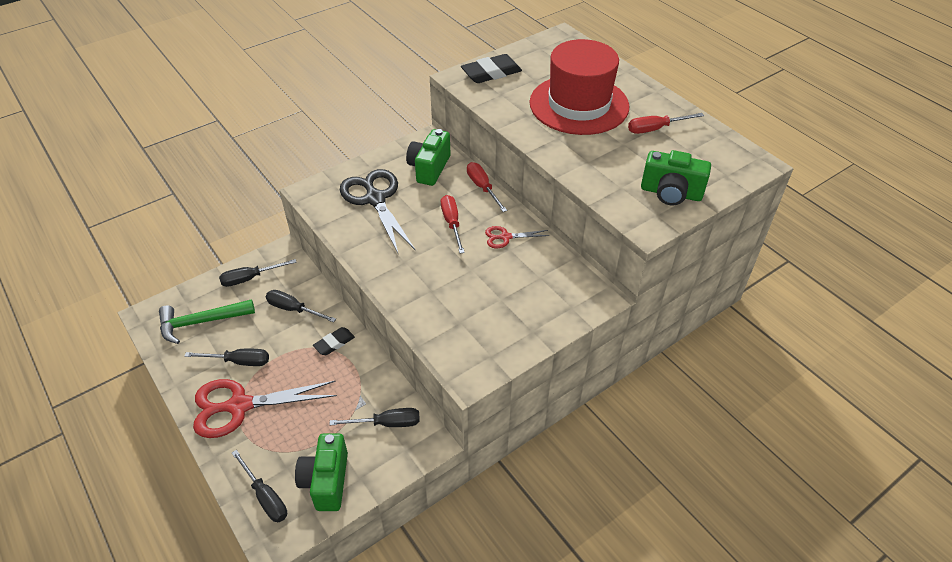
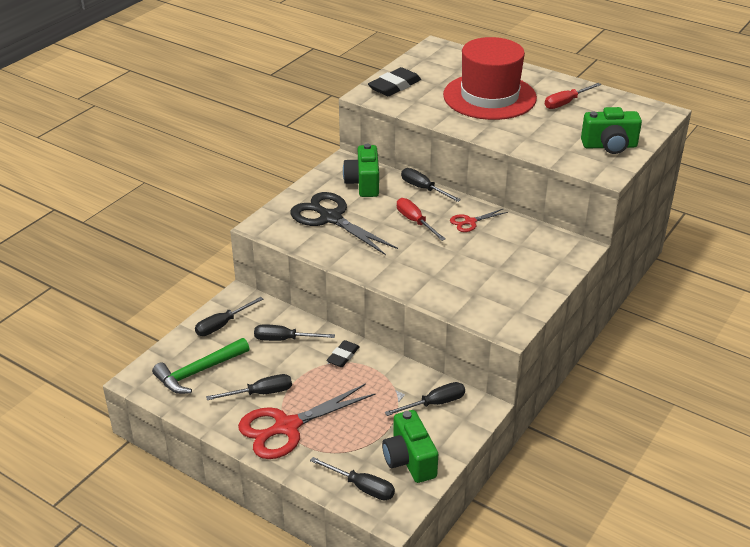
camera: 20 degrees left, 10 degrees down
(482, 187) = (423, 189): red screwdriver -> black screwdriver

